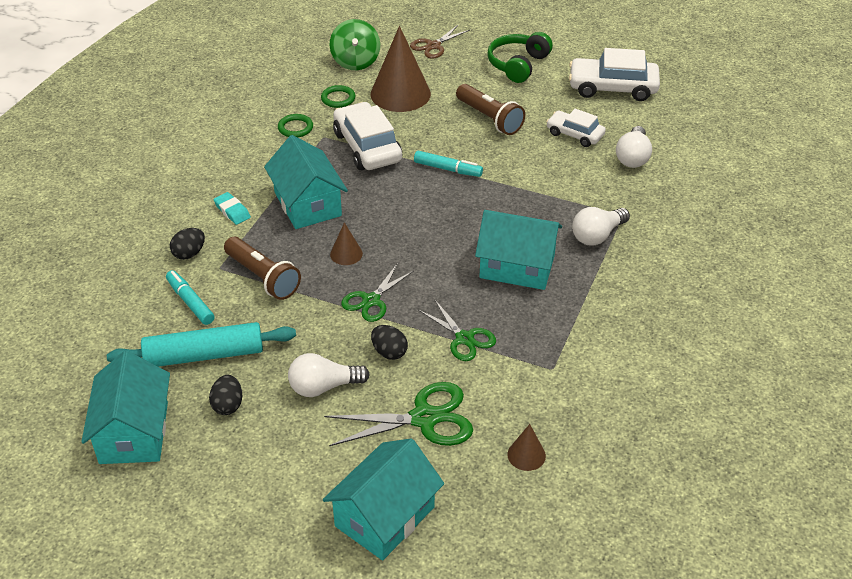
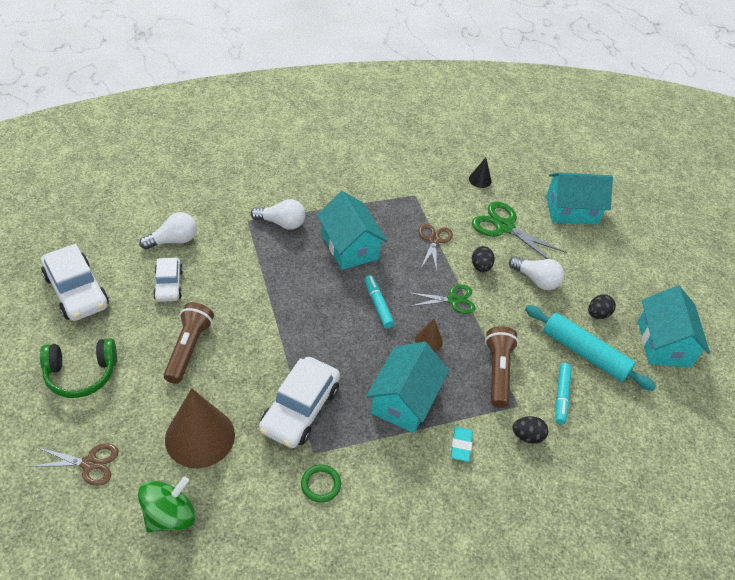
camera: 135 degrees left, 5 degrees up
(134, 432) = (663, 343): turquoise house -> turquoise house turned 45 degrees counterclockwise
(338, 98) = (247, 483): green ring -> none
(448, 169) = (281, 338): turquoise marker -> turquoise marker (378, 304)
(464, 338) = (434, 240): green scissors -> brown scissors
(526, 455) = (480, 180): brown cone -> black cone

